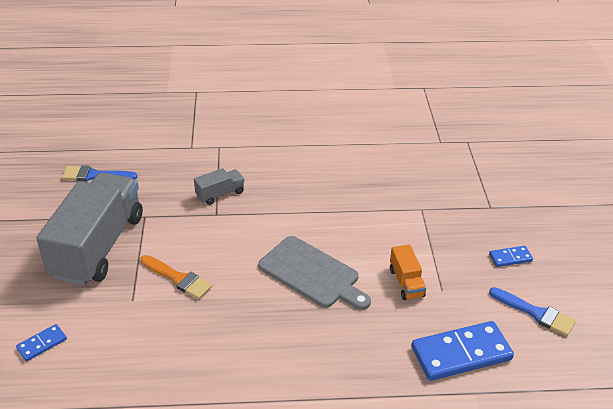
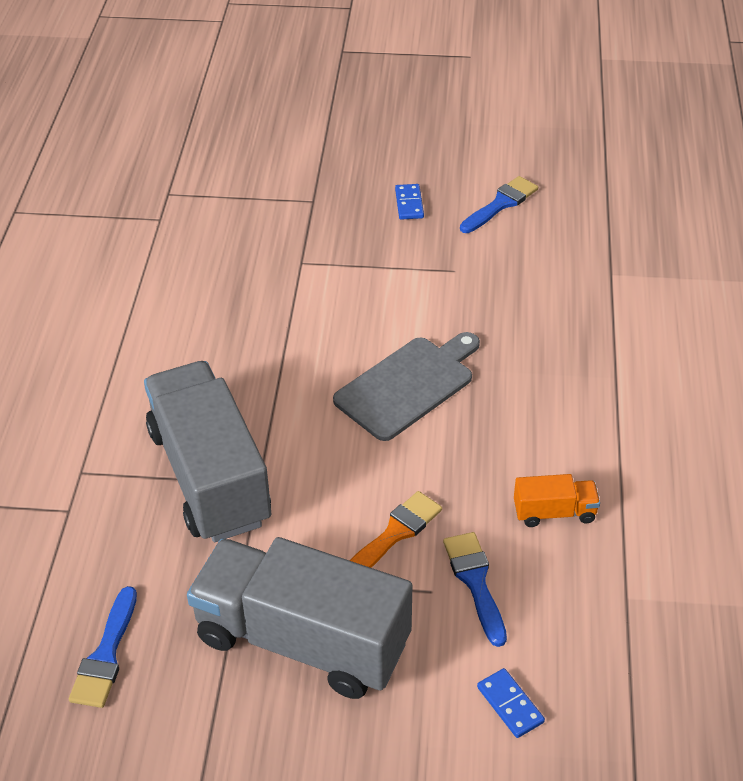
camera: 80 degrees left, 5 degrees up
(139, 321) = (475, 582): none -> blue brush
(220, 194) = (210, 476): grey truck -> grey truck, size x2.38
(406, 282) = (438, 299): orange truck -> orange truck (554, 512)
(461, 353) = (556, 273): blue domino -> none

